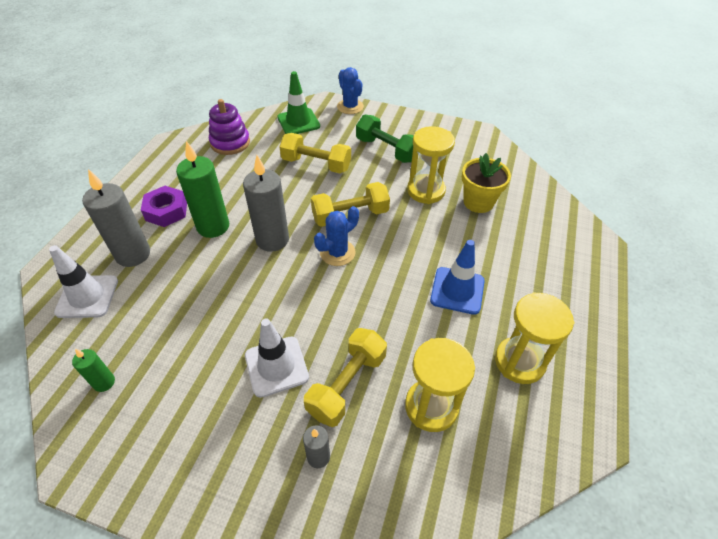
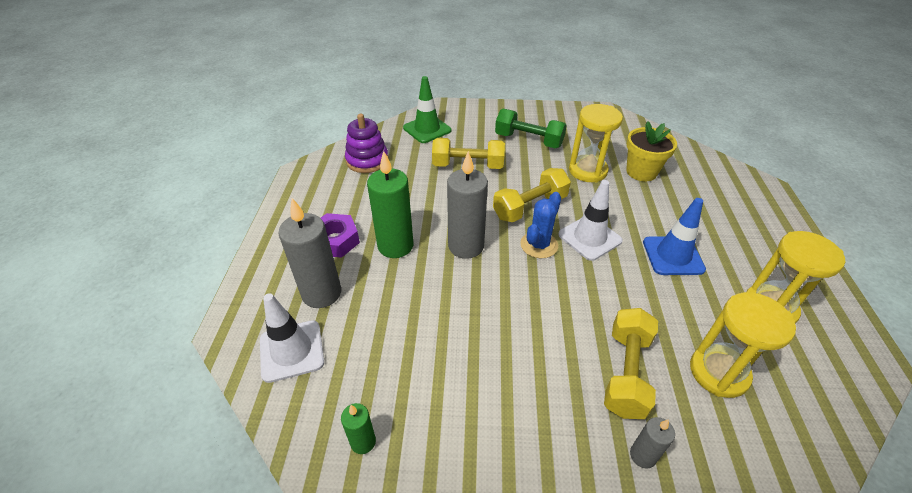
camera: 15 degrees left, 5 degrees down
(276, 366) = (544, 373): white traffic cone -> white traffic cone (589, 238)
(350, 107) = (470, 107): blue cactus -> none

